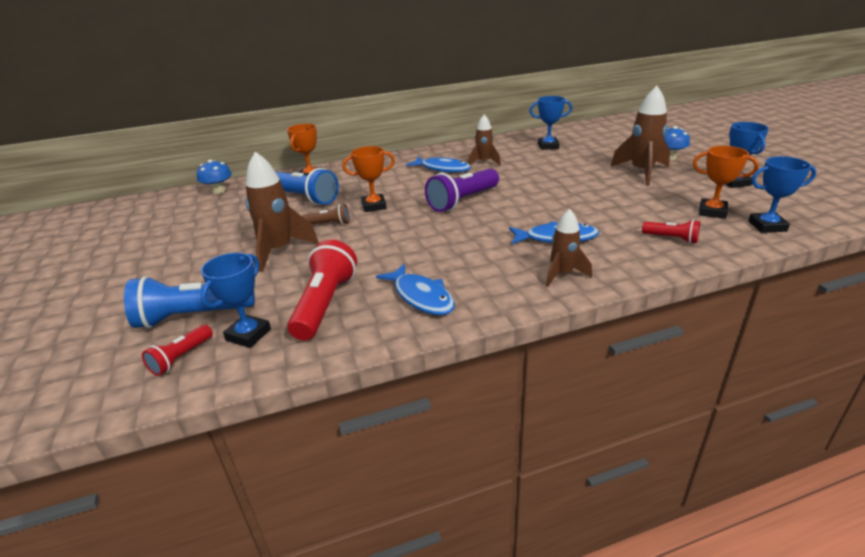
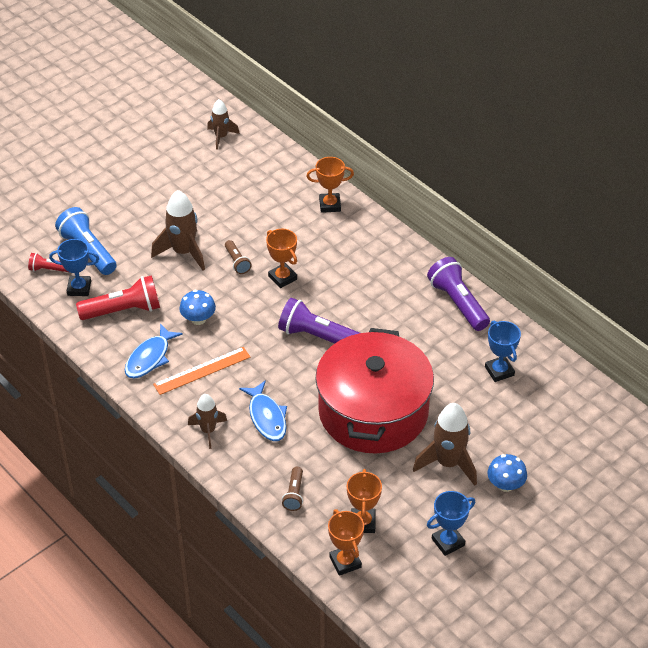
camera: 65 degrees right, 15 degrees up
(218, 191) = (272, 156): blue mushroom -> blue mushroom (198, 319)
(305, 198) = (280, 224): blue flashlight -> none
(442, 169) = (391, 298): blue fish -> none
(466, 265) = (202, 370): none -> orange ruler
(468, 149) = (458, 303): none -> purple flashlight
(484, 162) = (423, 326): brown rocket -> brown rocket (221, 137)
(571, 190) = (373, 411): none -> red pot
(671, 239) = (294, 494): red flashlight -> brown flashlight
(767, 226) = (345, 562): blue trophy -> orange trophy

